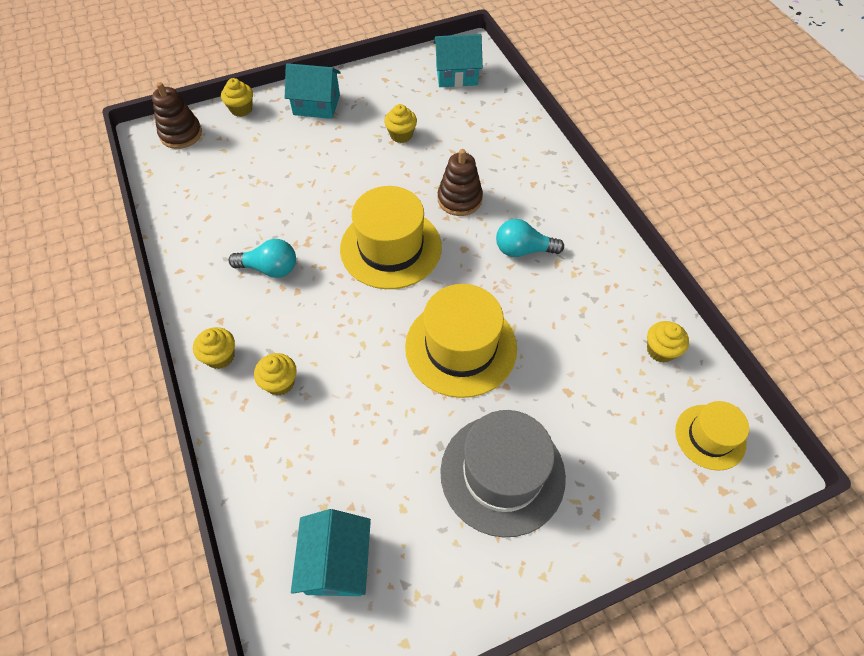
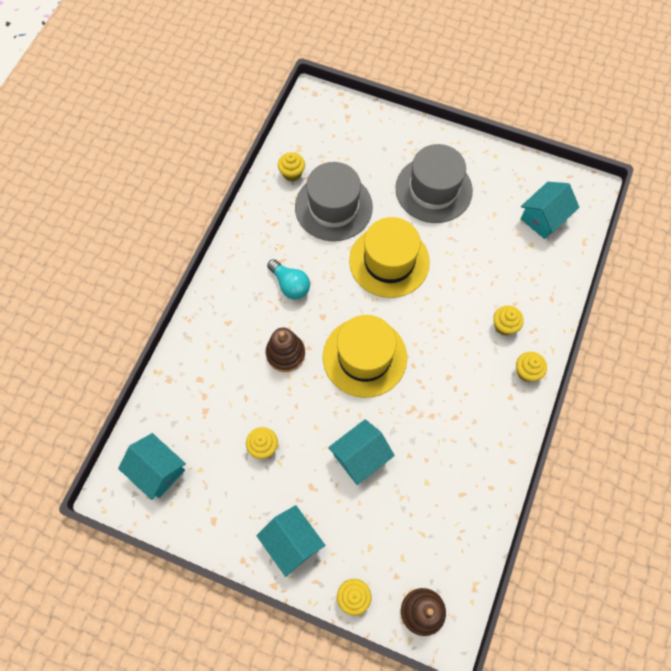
camera: 135 degrees left, 10 degrees up
(270, 268) = (452, 409): turquoise light bulb -> none
(319, 181) = (360, 456): none -> turquoise house
(578, 353) = (333, 207): none -> grey hat
(710, 437) = (322, 125): yellow hat -> none

